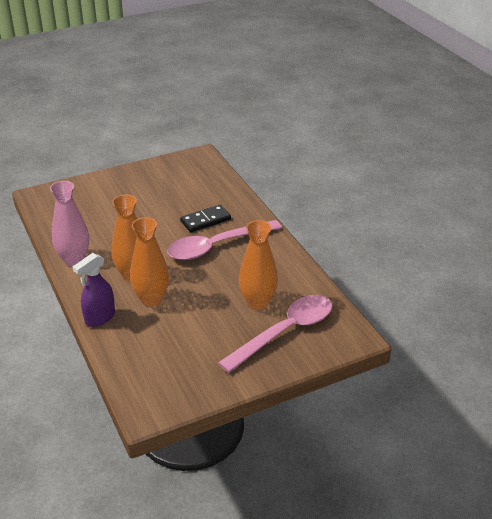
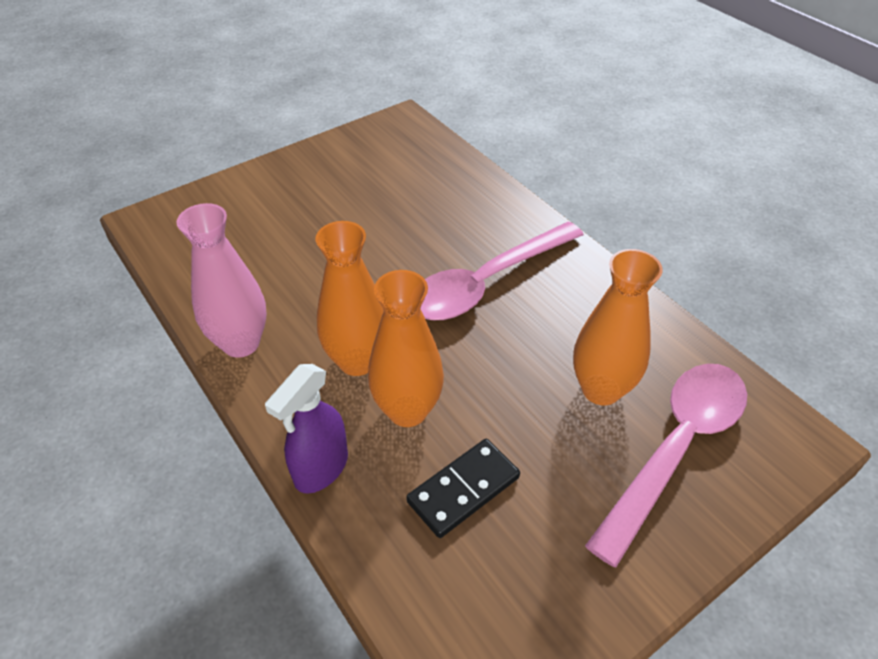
camera: 10 degrees left, 10 degrees up
(205, 220) = (451, 235): black domino -> black domino (463, 490)

